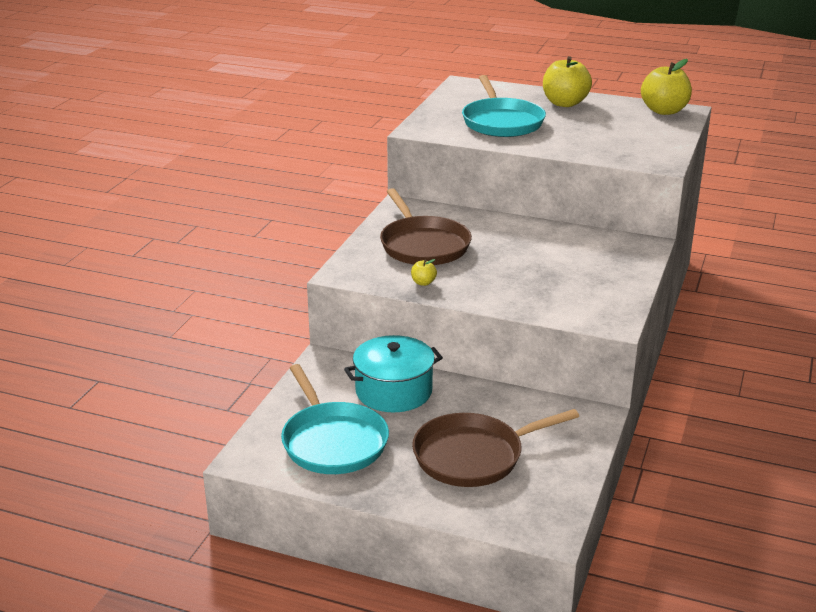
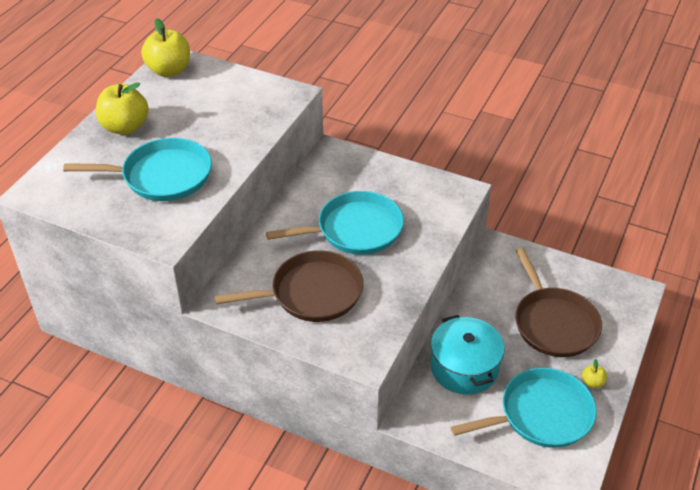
camera: 85 degrees left, 15 degrees up
(423, 283) = (388, 299): yellow apple -> yellow apple (592, 382)
(521, 262) = (355, 229): none -> turquoise pan

